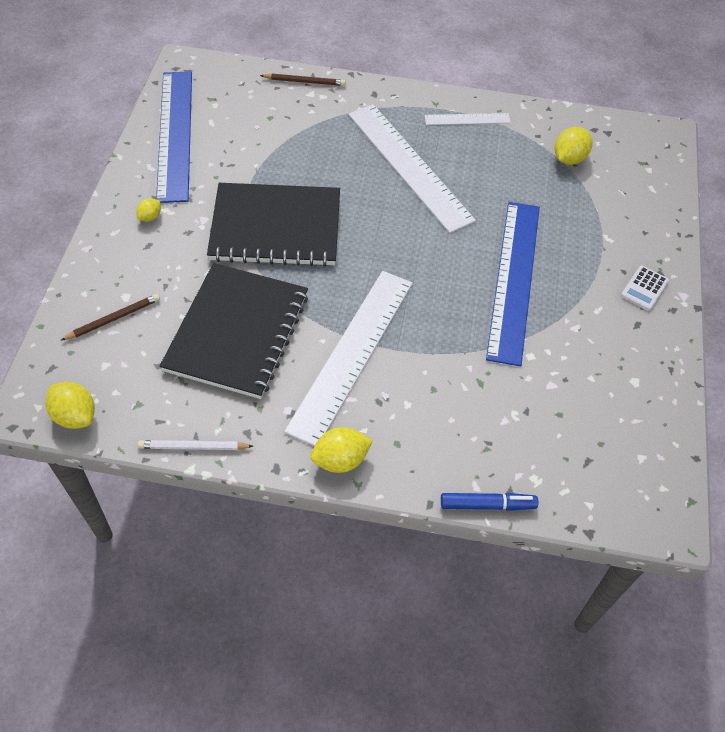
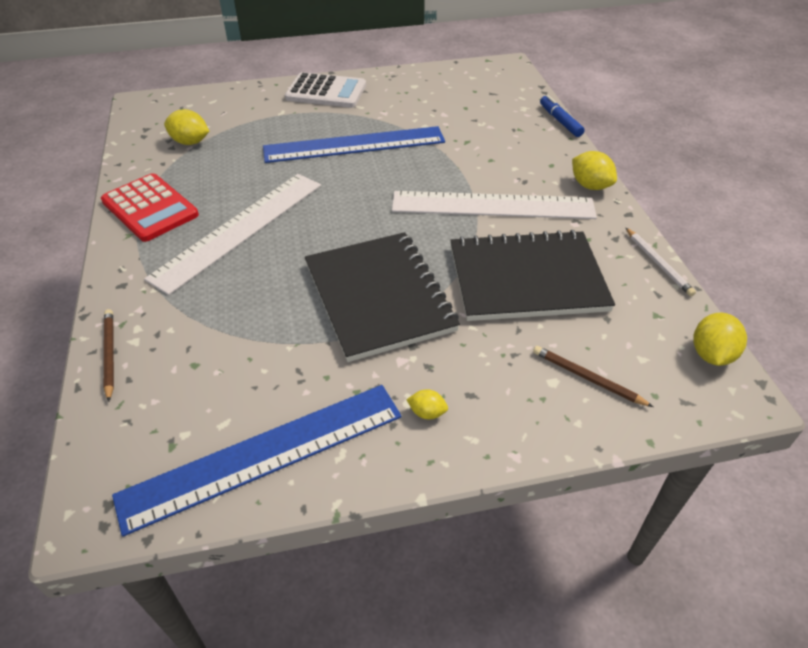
camera: 110 degrees left, 10 degrees down
(467, 119) = (150, 208): white ruler -> red calculator
(644, 288) = (326, 92): white calculator -> white calculator, size x1.95

